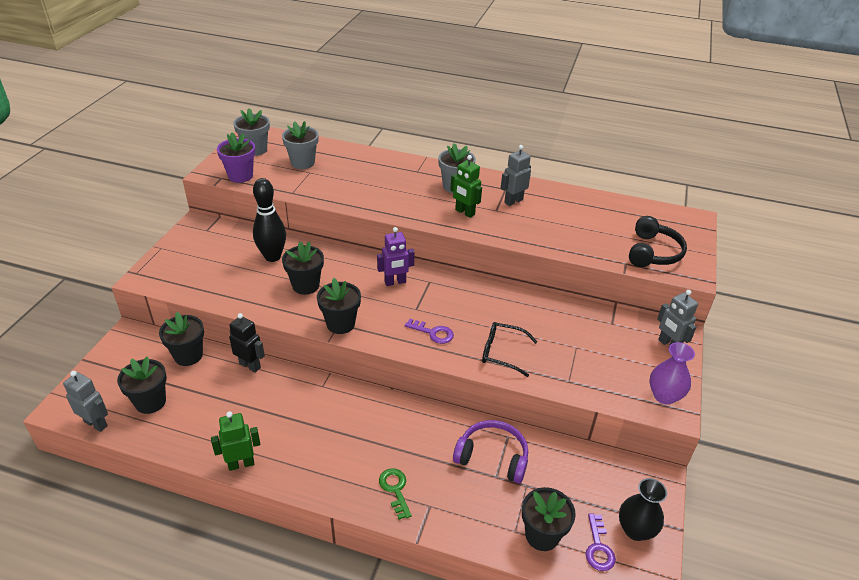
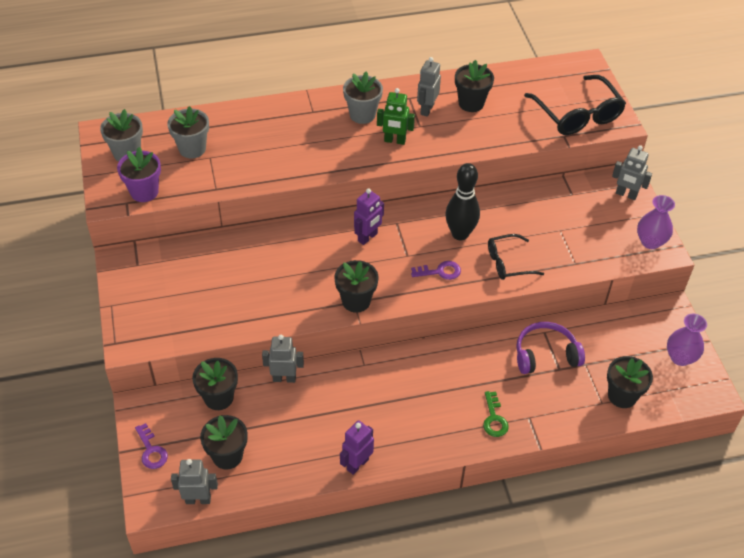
camera: 30 degrees left, 10 degrees up
(241, 464) = (357, 464): green robot -> purple robot
(250, 365) = (284, 378): black robot -> grey robot
(272, 257) = (232, 263): black bowling pin -> black bowling pin (460, 234)
(305, 285) = (291, 278): black flower pot -> black flower pot (471, 103)
(395, 489) = (494, 419): green key -> green key turned 135 degrees counterclockwise
(598, 548) = (665, 384): purple key -> purple key (151, 451)
(635, 530) = (680, 357): black vase -> purple vase
(653, 252) = (577, 115): black headphones -> black glasses

